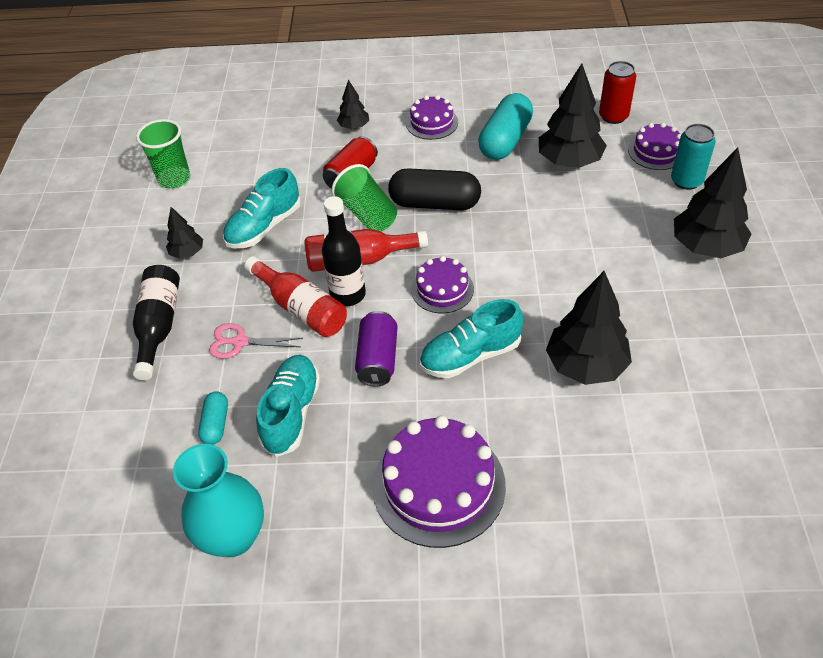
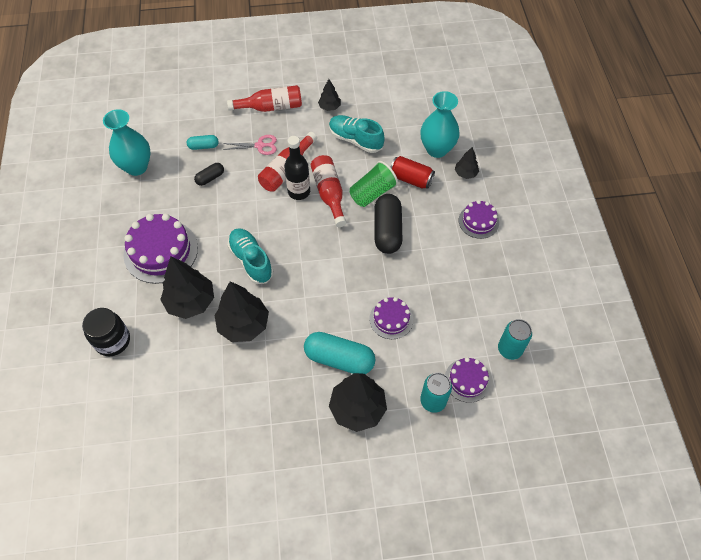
camera: 80 degrees right, 10 degrees up
(159, 326) = (271, 107): black bottle -> red bottle
(174, 179) = (395, 86): green cup -> none
(240, 342) = (260, 146): pink scissors -> pink scissors turned 90 degrees clockwise
(291, 413) = (210, 178): turquoise shoe -> black capsule
(306, 148) = (437, 149): none -> turquoise vase
(378, 359) = (248, 213): purple can -> none
(442, 289) = (306, 241): purple cake -> purple cake (391, 319)
(505, 140) = (465, 271): turquoise capsule -> turquoise capsule (339, 359)
(569, 161) = (445, 316): black tree -> black tree (190, 302)
(613, 116) = (509, 349): red can -> turquoise can
(621, 554) = (112, 341): none -> black jar

